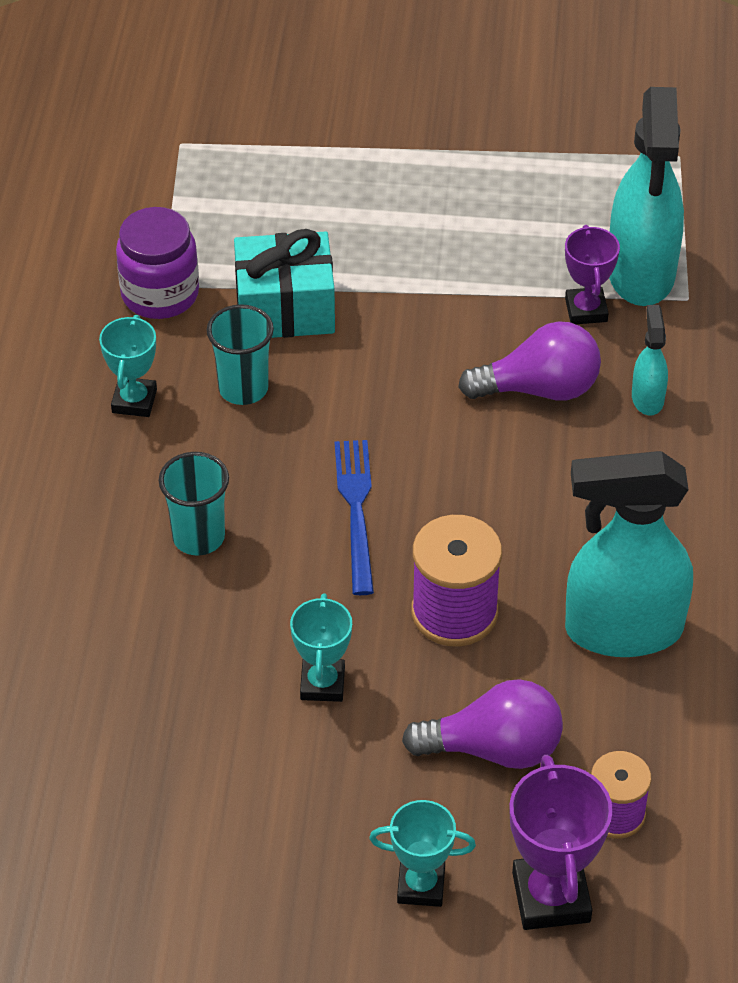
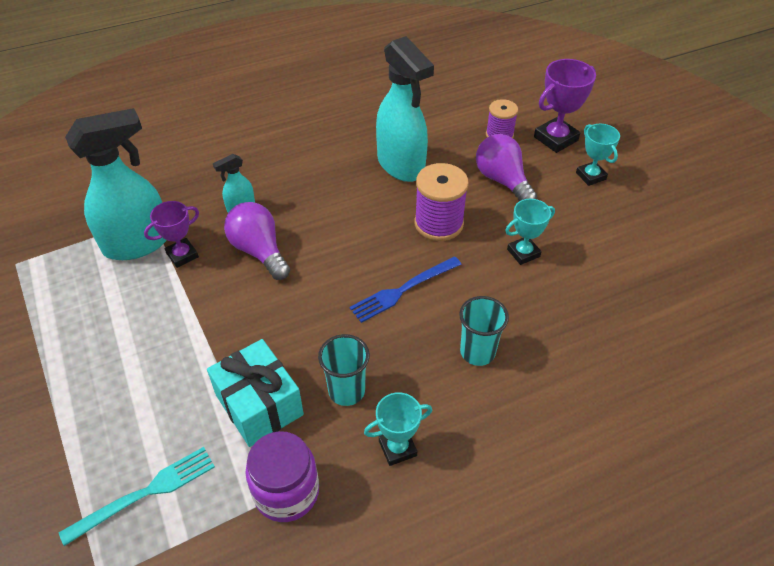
camera: 120 degrees left, 0 degrees up
(247, 192) = (145, 493): none -> turquoise fork

